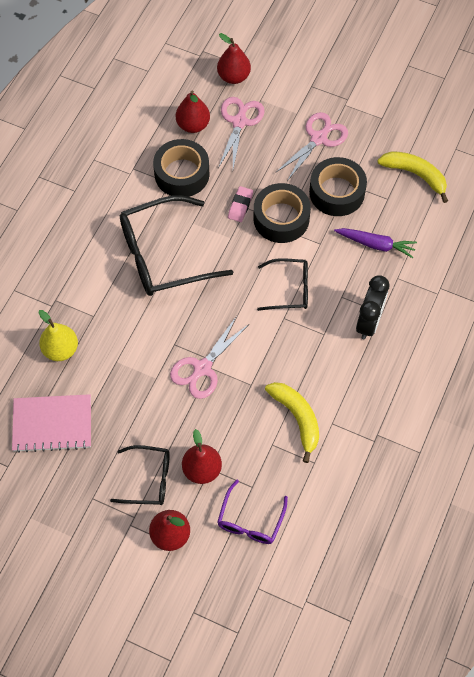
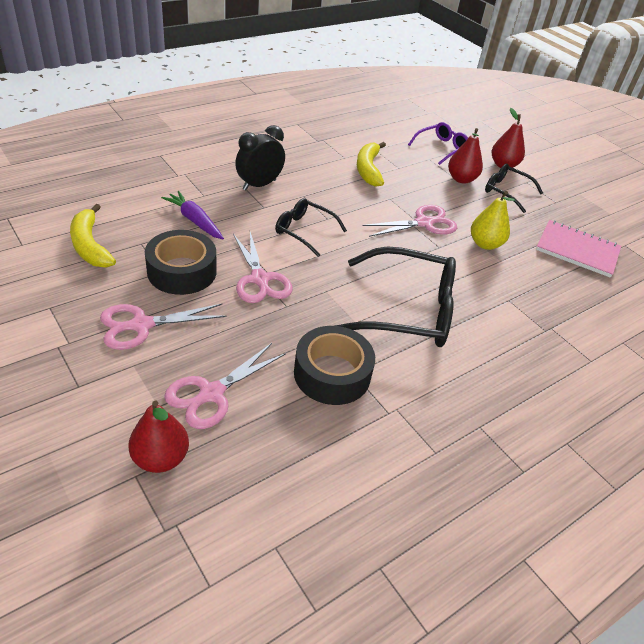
camera: 155 degrees left, 20 degrees down
(61, 349) = (553, 291): yellow pear -> yellow pear (485, 244)
(193, 125) = (273, 423): red pear -> none
(240, 206) = (291, 310): pink eraser -> none
(281, 218) = (260, 280): black tape -> pink scissors

